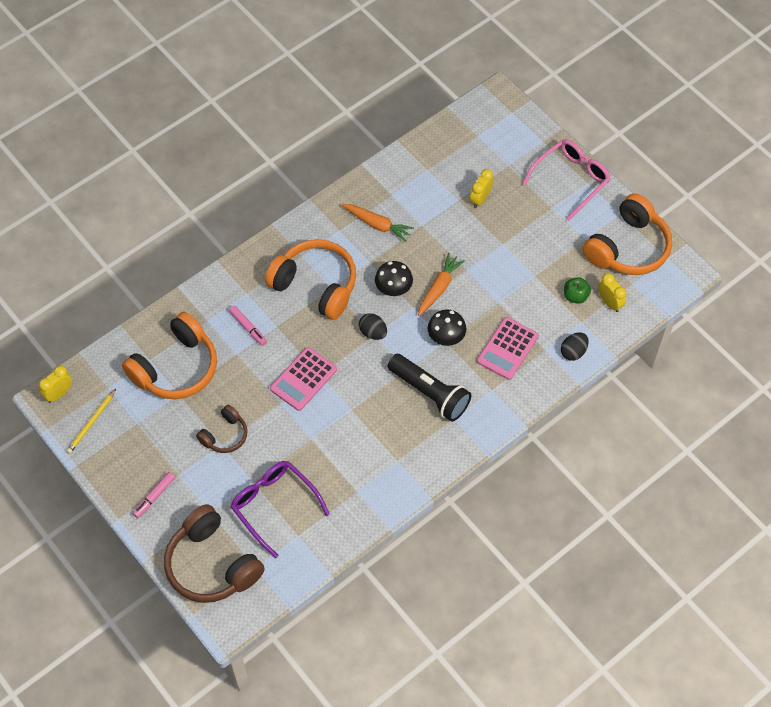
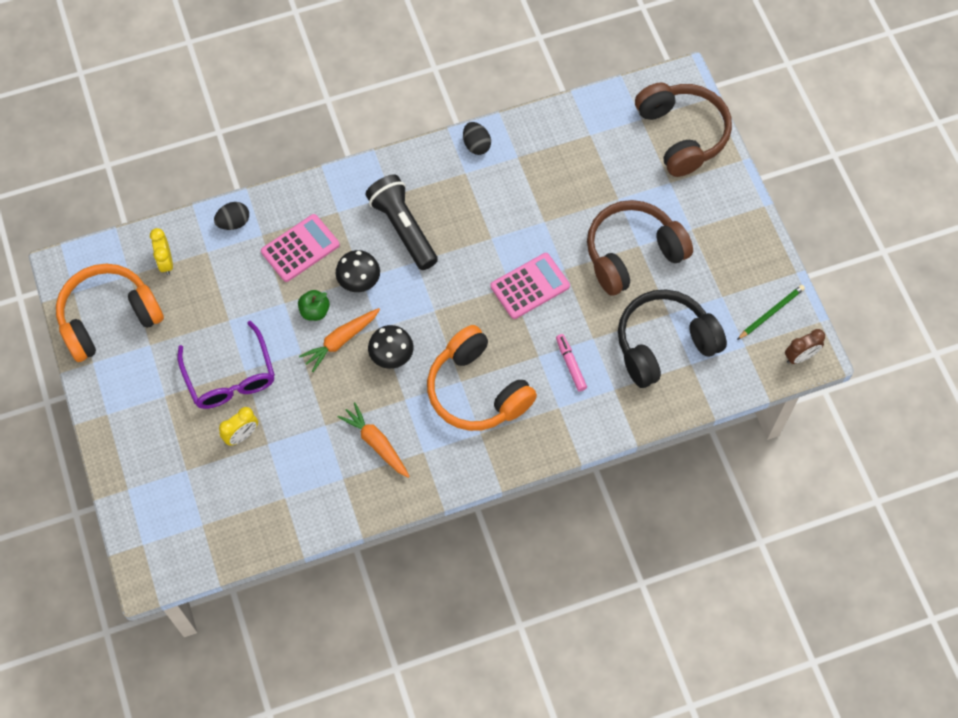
camera: 160 degrees left, 5 degrees up
(59, 393) = (800, 357): yellow clock -> brown clock
(91, 422) = (771, 313): yellow pencil -> green pencil
(154, 497) = (722, 215): pink marker -> none
(176, 368) = (664, 344): orange headphones -> black headphones
(225, 435) = (632, 254): brown headphones -> brown headphones, size x1.88
(274, 506) = (604, 168): purple glasses -> purple glasses (230, 376)
(373, 332) = (435, 313): black egg -> black egg (476, 145)
(570, 180) = (124, 424): pink glasses -> none
(575, 296) = (198, 281): green apple -> green apple (315, 311)

